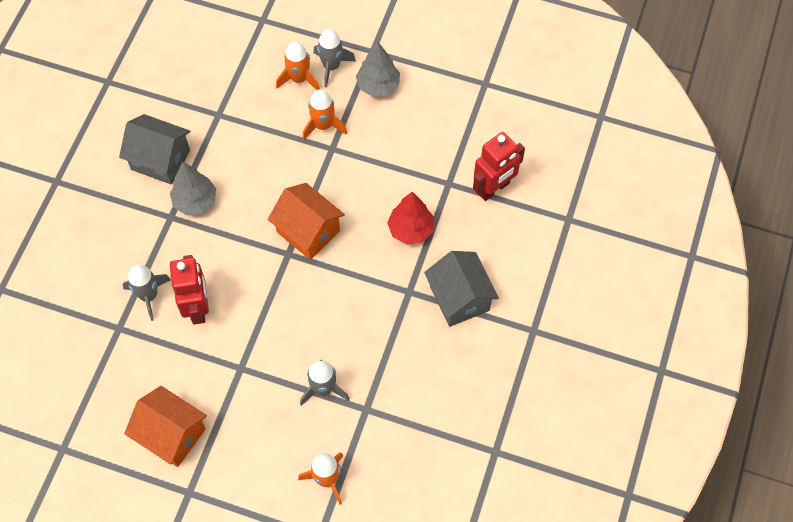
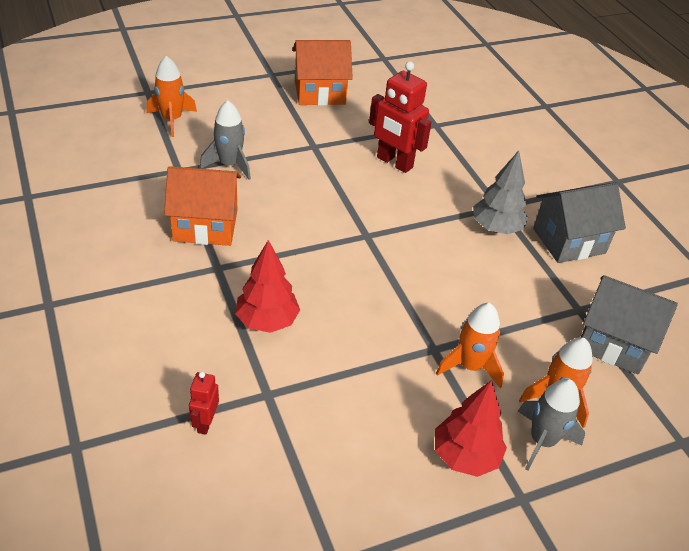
camera: 135 degrees right, 20 degrees down
(149, 296) = (441, 151): grey rocket -> none
(308, 231) = (369, 262): orange house -> orange house (205, 225)
(378, 85) = (465, 456): grey tree -> red tree
(459, 298) = (157, 289): grey house -> grey house (613, 342)
(494, 188) = (205, 423): red robot -> red robot, size x0.52

